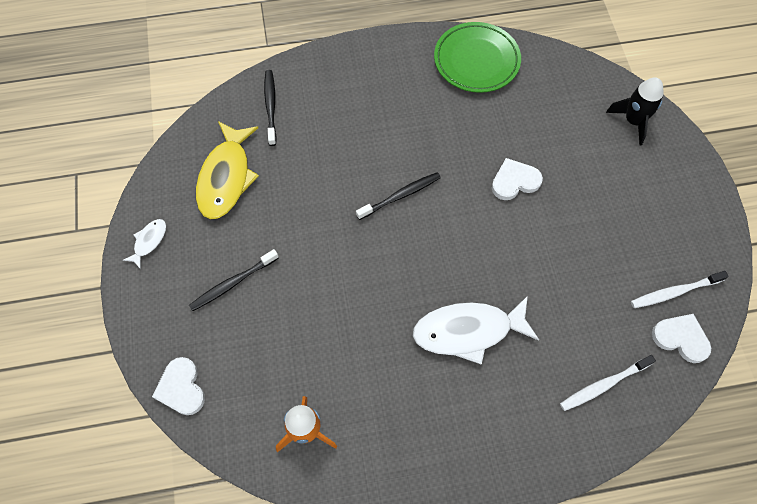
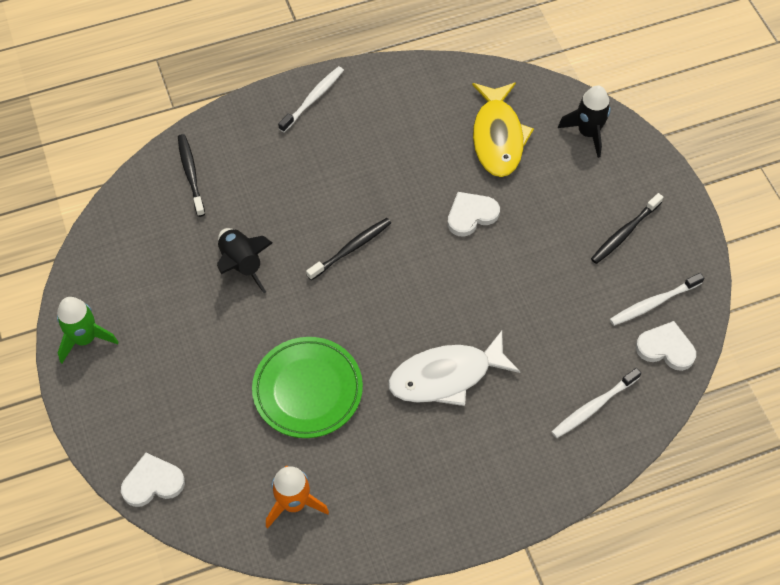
camera: 10 degrees left, 5 degrees down
(149, 241) = (85, 338): white fish -> green rocket
(181, 388) = (152, 482): white heart -> white heart turned 105 degrees clockwise
(226, 177) = (156, 258): yellow fish -> yellow fish (498, 137)
(232, 283) = (186, 367): black toothbrush -> black toothbrush (624, 233)
(300, 195) = (241, 264): none -> black rocket
(390, 55) = (313, 99): none -> white toothbrush
(476, 61) = (409, 92): green plate -> green plate (307, 390)

